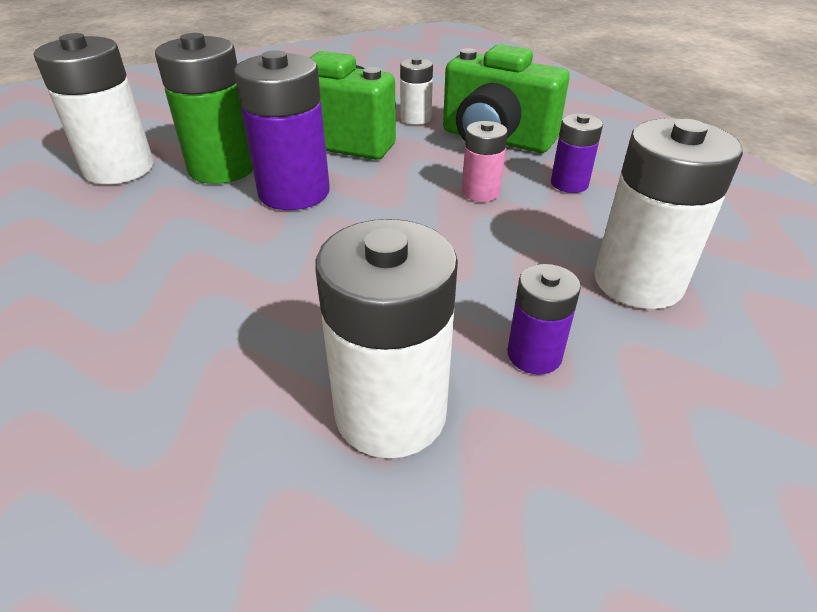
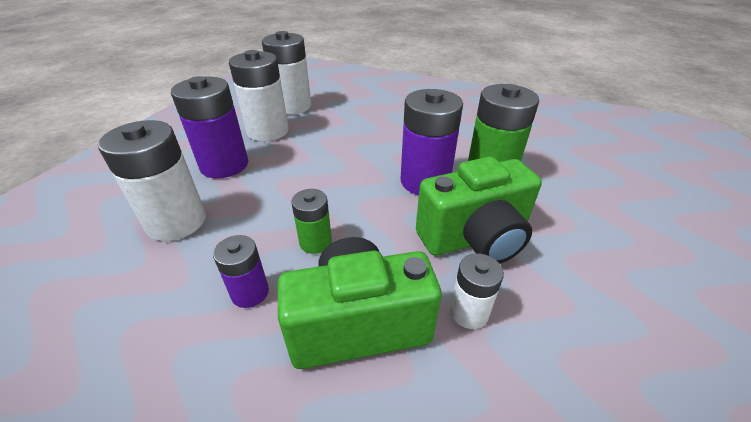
camera: 140 degrees right, 0 degrees up
(119, 169) = (531, 149): white battery -> white battery (293, 106)
(480, 192) = (315, 242): pink battery -> green battery
(534, 355) = (224, 165): purple battery -> purple battery, size x1.85

